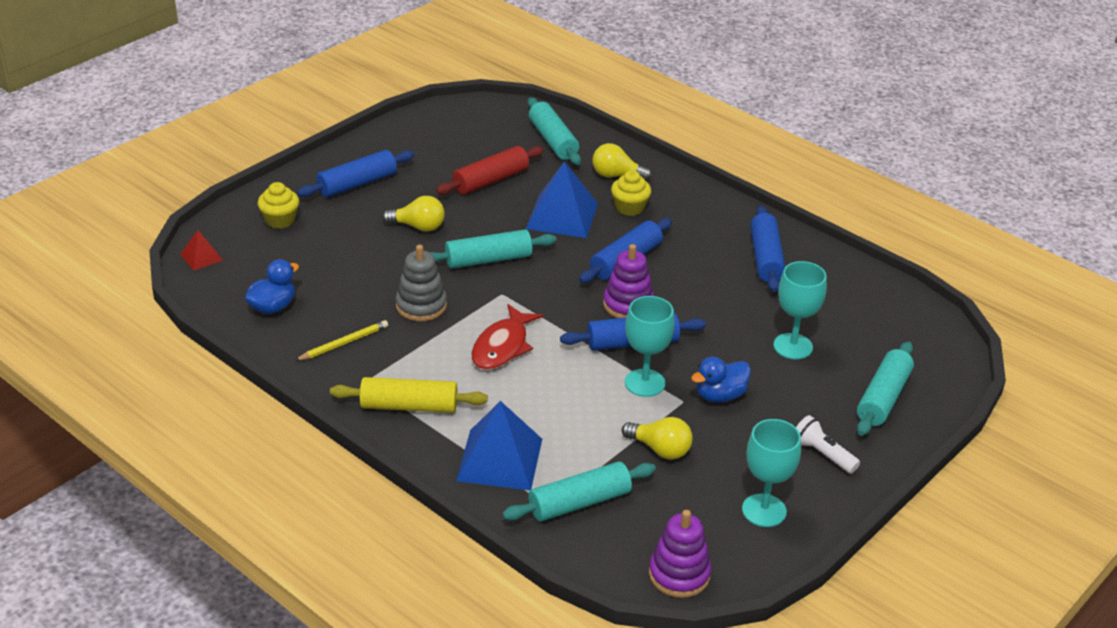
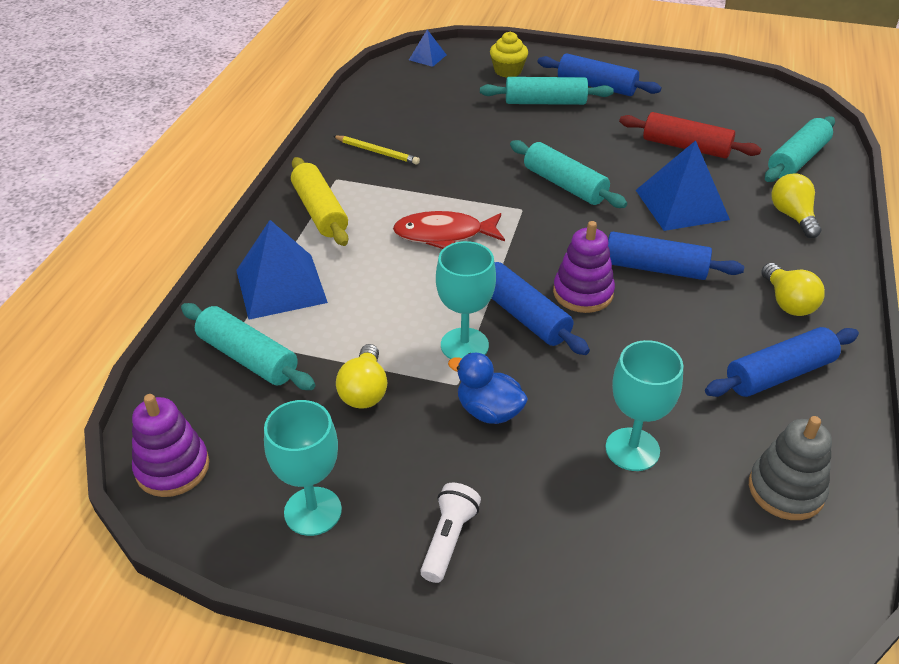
camera: 65 degrees right, 5 degrees up
(201, 257) = (427, 57): red pyramid -> blue pyramid
(273, 307) = (395, 106): blue duck -> none
(418, 226) = (572, 133): yellow light bulb -> yellow light bulb (787, 302)
(421, 306) = (462, 172): grey stacking toy -> grey stacking toy (786, 490)
(629, 208) = (748, 242): yellow cupcake -> none
(883, 398) = (606, 574): turquoise rolling pin -> turquoise rolling pin (545, 102)

